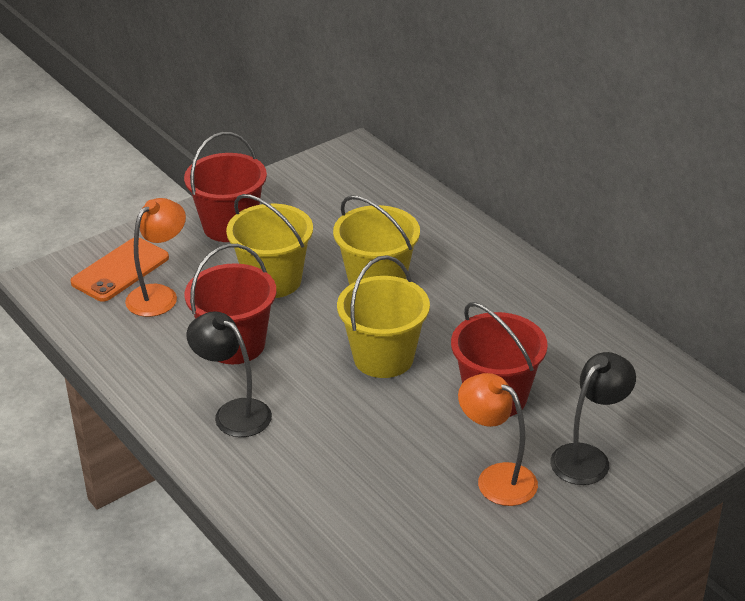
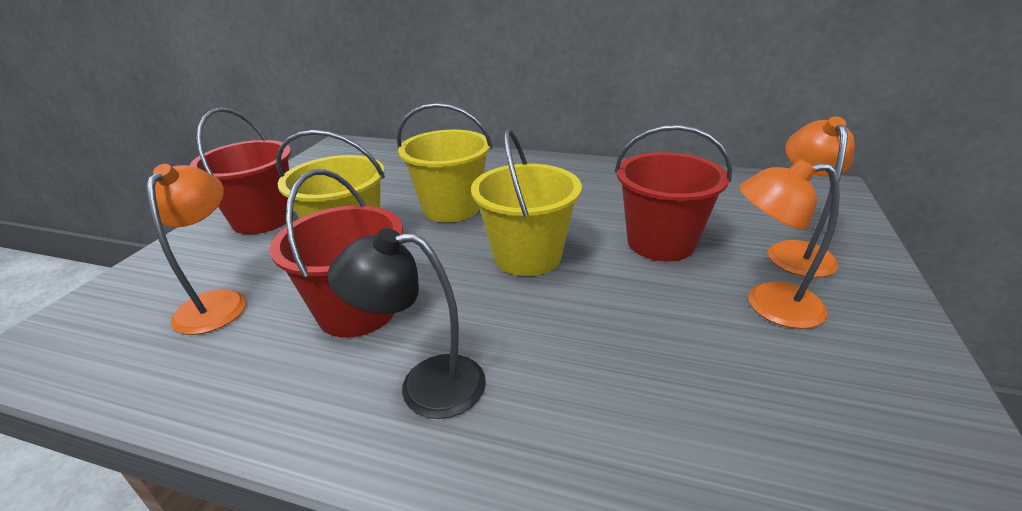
camera: 35 degrees left, 5 degrees down
(120, 270) = (145, 298): orange phone -> none
(588, 457) = (797, 251): black lamp -> orange lamp

